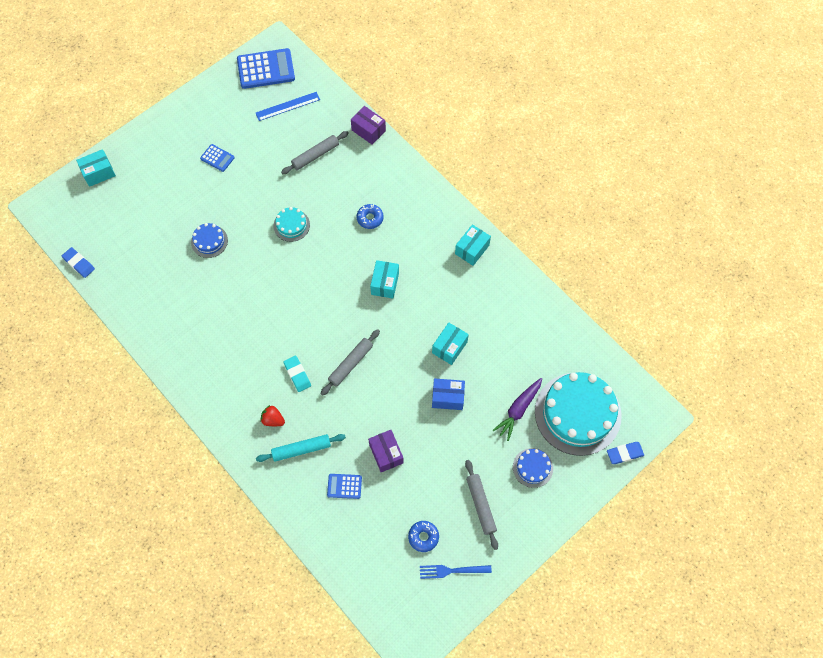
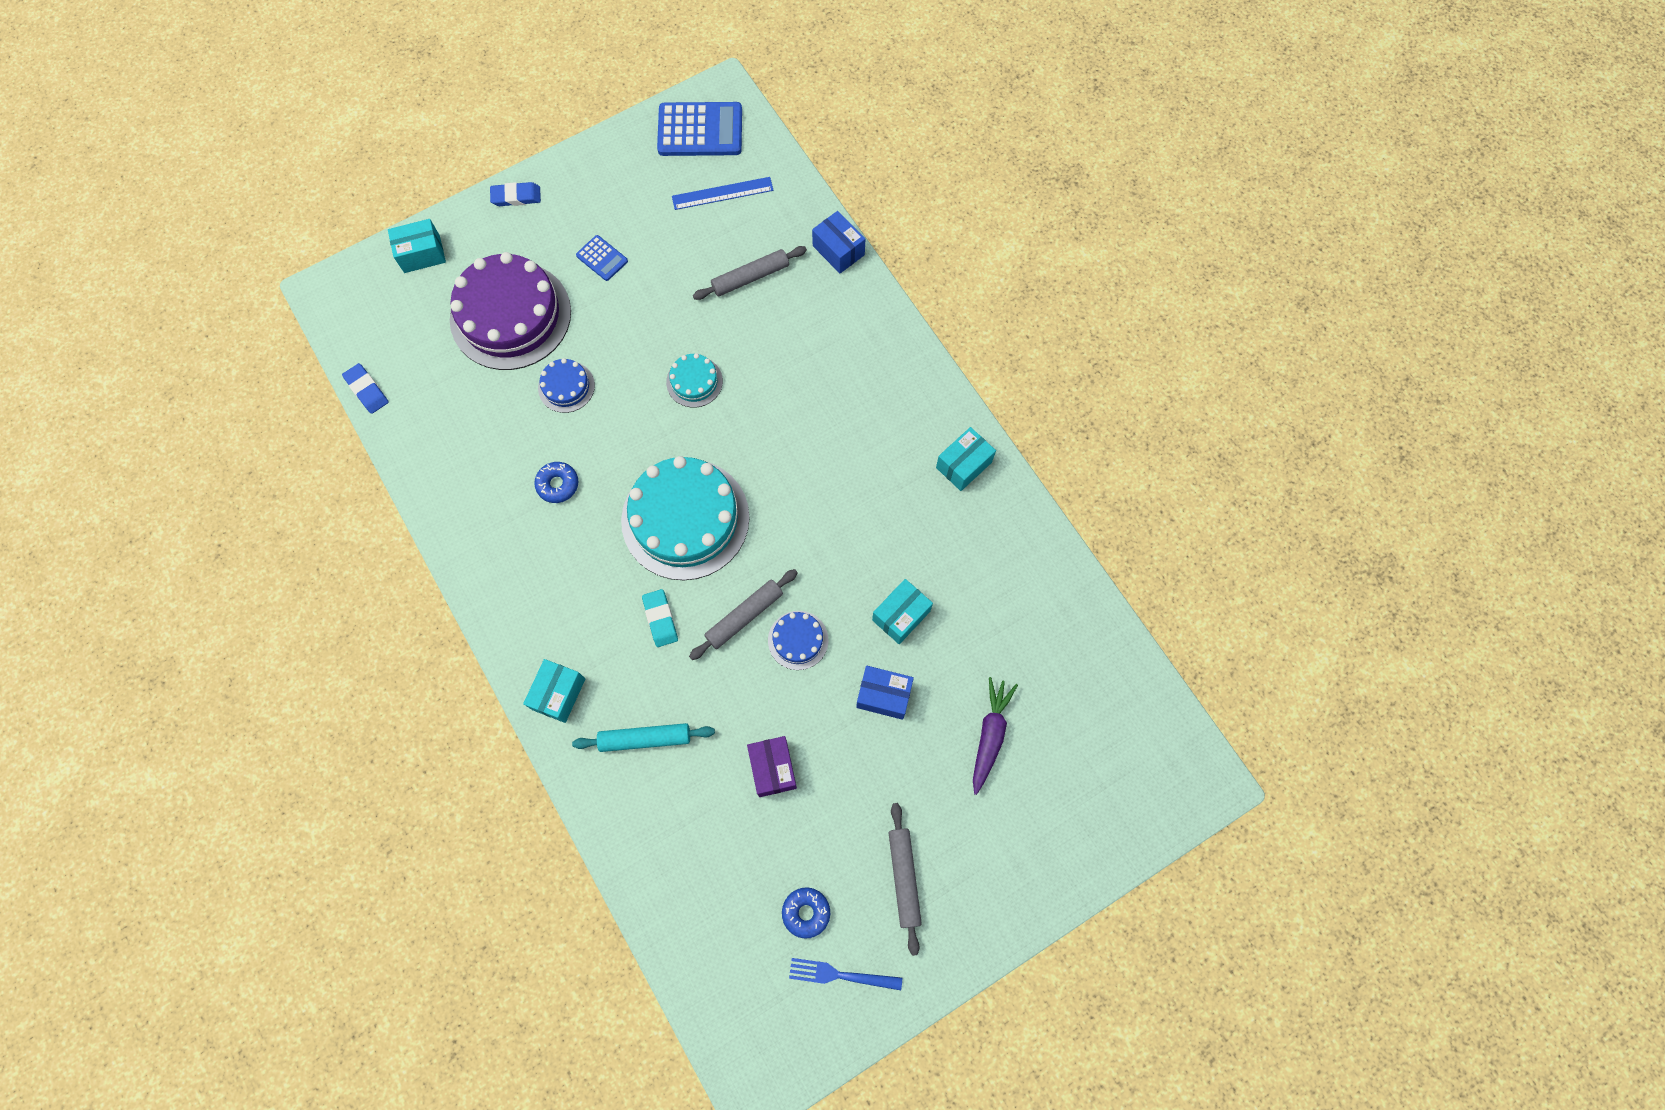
camera: 10 degrees right, 5 degrees up
(164, 202) = (510, 315): none -> purple cake
(273, 420) = (610, 684): red strawberry -> none
(344, 486) = (700, 809): blue calculator -> none
(368, 130) = (838, 250): purple box -> blue box
(370, 218) = (815, 390): blue donut -> blue donut (558, 484)
(385, 283) = (820, 497): turquoise box -> turquoise box (558, 694)
(518, 410) = (990, 735): purple carrot -> purple carrot turned 150 degrees clockwise
(532, 467) = (995, 832): blue cake -> blue cake (798, 640)
(577, 413) = (1082, 756): turquoise cake -> turquoise cake (685, 519)
(624, 453) = (1144, 835): blue eraser -> blue eraser (516, 196)

